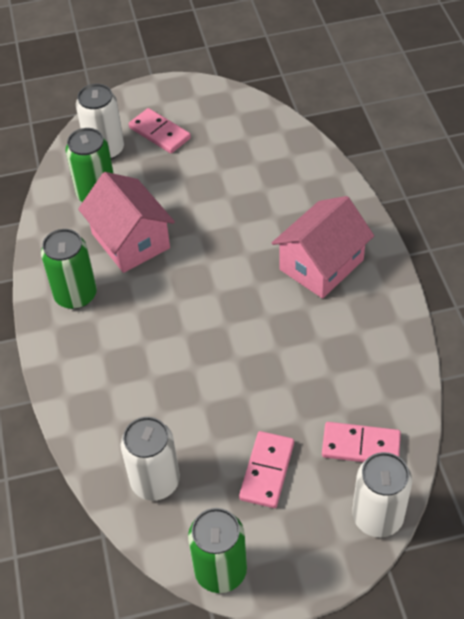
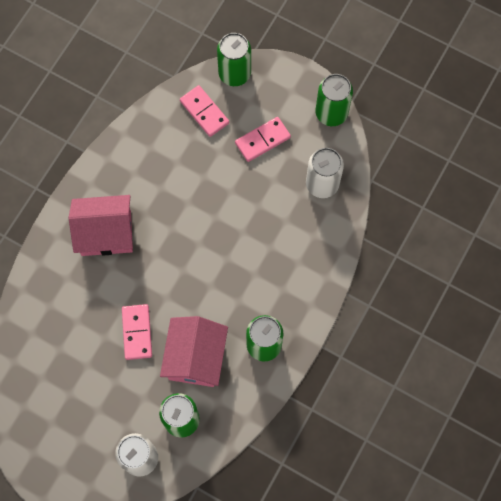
camera: 140 degrees left, 20 degrees up
(160, 133) = (91, 438): pink domino -> pink domino (137, 332)
(377, 516) = (234, 73): white can -> green can

